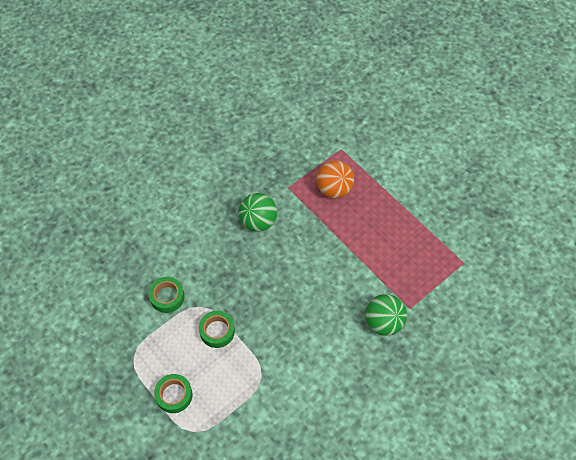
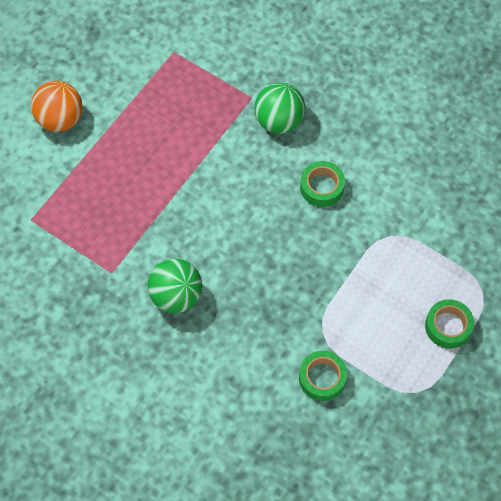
camera: 105 degrees left, 5 degrees up
(217, 331) = (350, 301): green tape -> green tape (322, 187)
(334, 189) = (100, 214): orange ball -> orange ball (60, 119)

